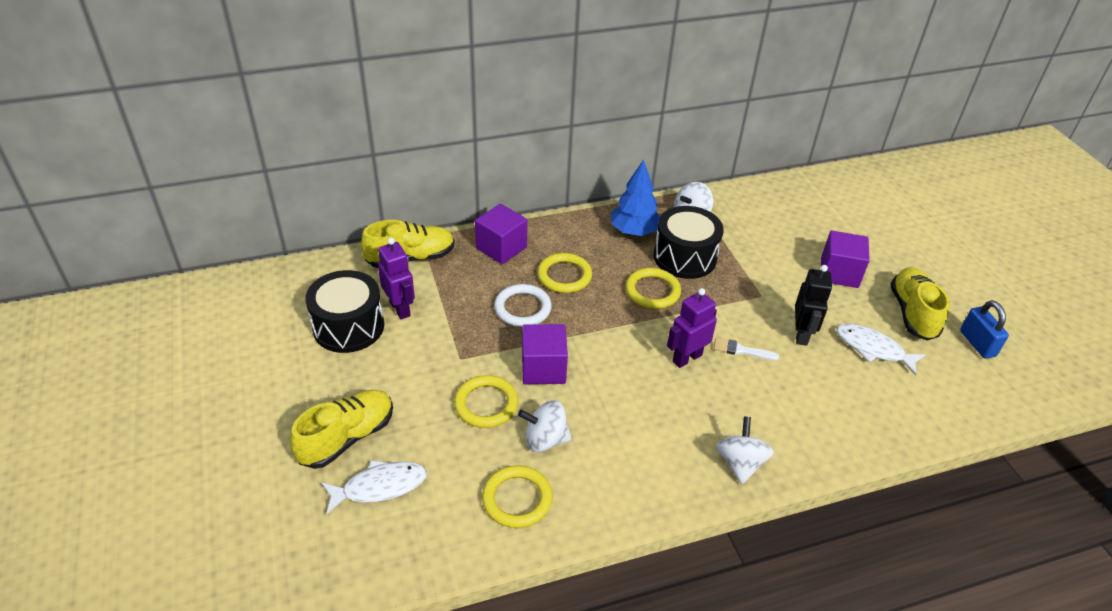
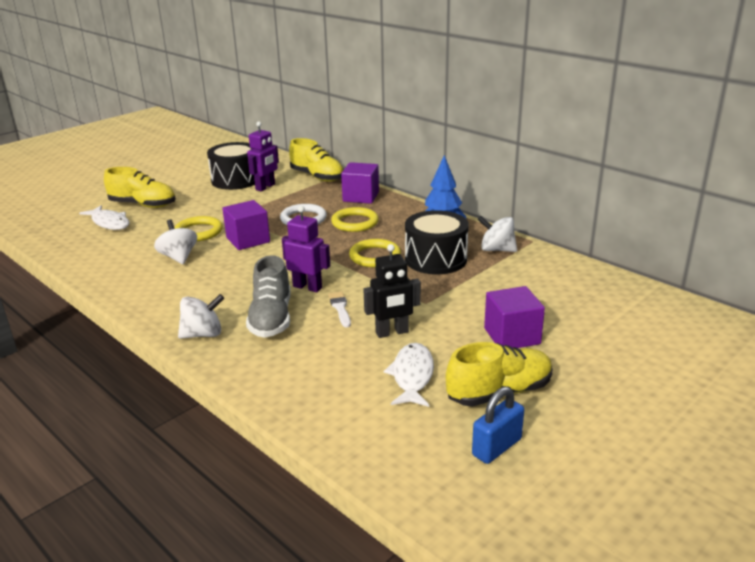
camera: 65 degrees right, 15 degrees down
(517, 499) = (120, 262): yellow ring -> none
(735, 403) = (271, 318): none -> grey shoe

